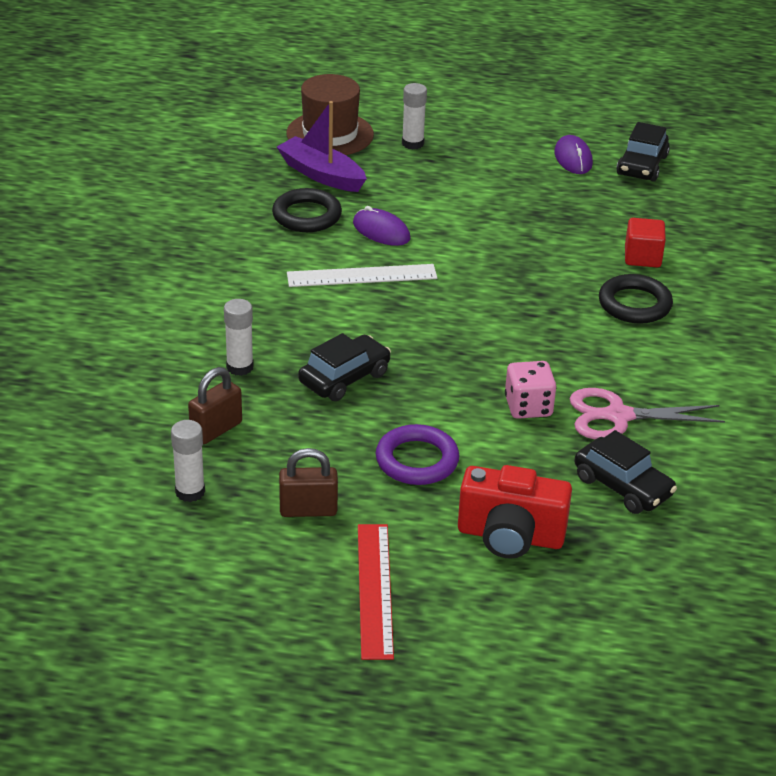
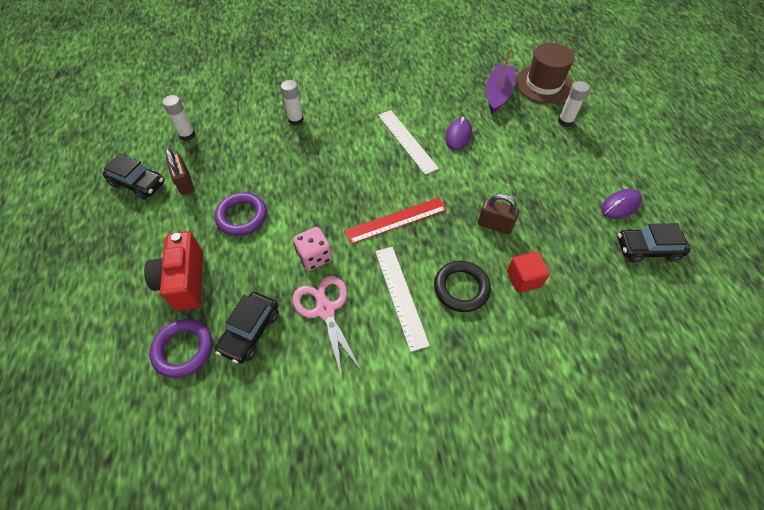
camera: 70 degrees right, 20 degrees up
(216, 429) = (240, 128): brown padlock -> brown padlock (494, 225)
(307, 216) = (451, 101): black ring -> none
(344, 378) = (305, 163): black car -> black car (138, 183)
(375, 589) = (125, 230): red ruler -> red ruler (396, 220)
(624, 352) = (400, 296): none -> white ruler
(626, 552) = (183, 349): none -> purple ring

